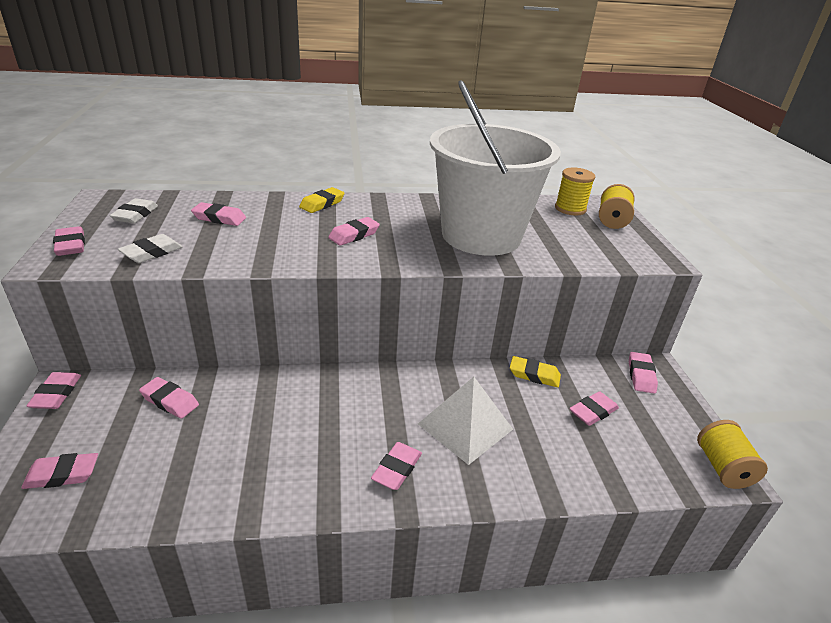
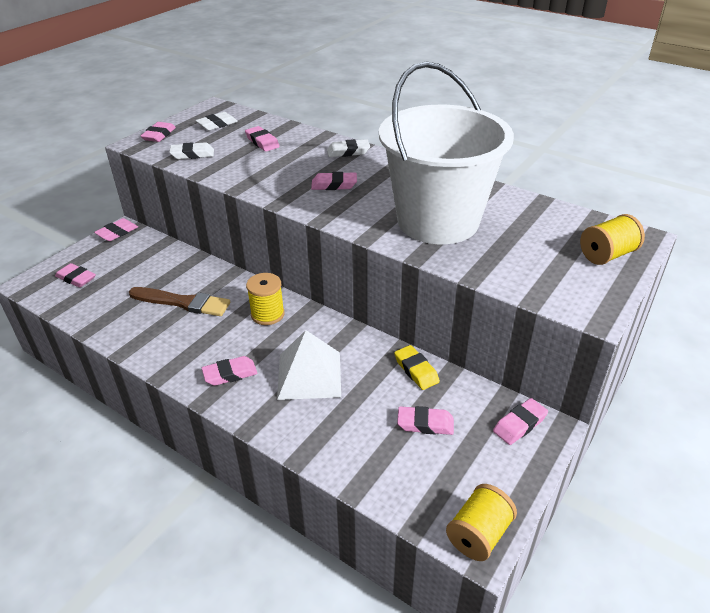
camera: 45 degrees right, 5 degrees up
(170, 401) = (162, 264): pink eraser -> none
(252, 428) = (183, 302): none -> brown brush
(322, 204) = (348, 152): yellow eraser -> white eraser
(570, 209) = (578, 227): yellow spool -> yellow spool (267, 314)

